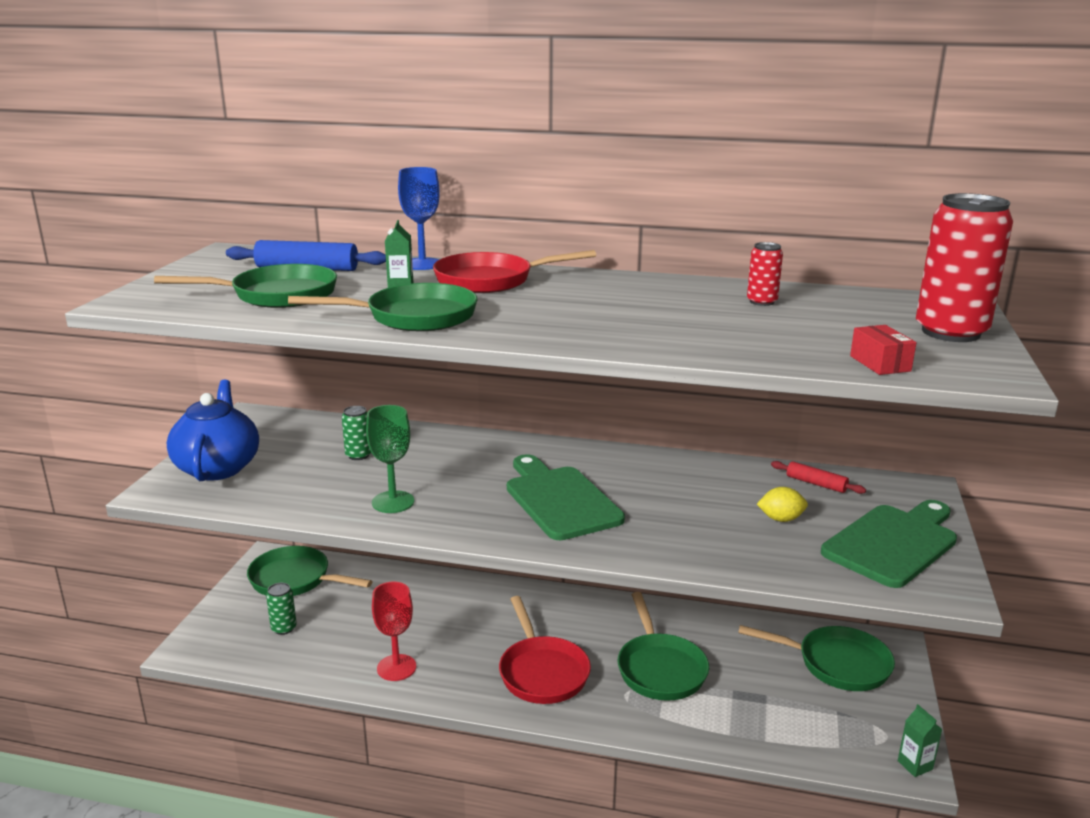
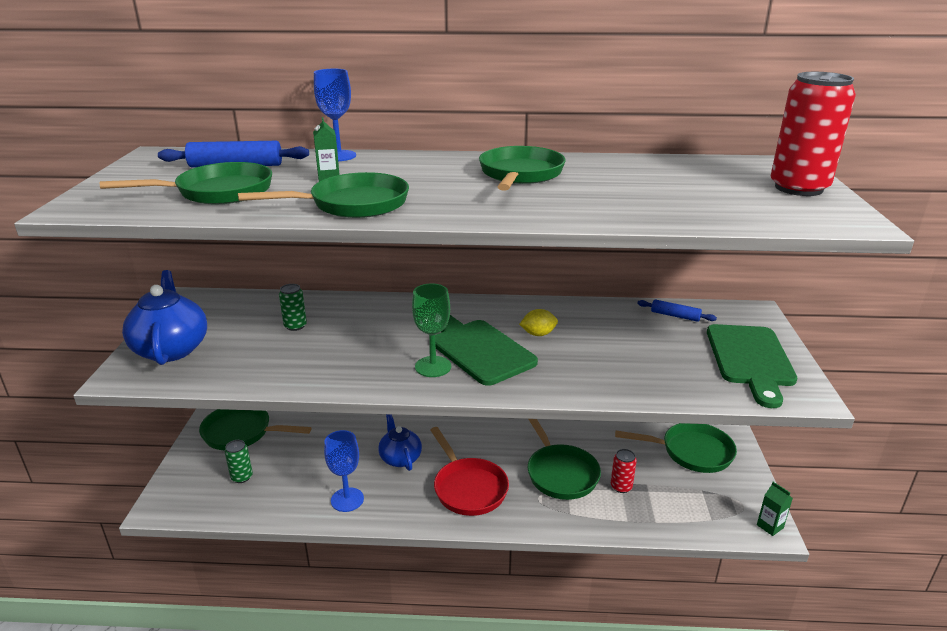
camera: 10 degrees left, 5 degrees up
(393, 502) = (338, 365): green goblet -> green goblet (433, 366)
(396, 667) = (347, 499): red goblet -> blue goblet
(469, 628) = (400, 458): none -> blue teapot
(490, 280) = (405, 167): red pan -> none
(618, 296) = (520, 174): none -> green pan
(762, 302) = (639, 172): red can -> red can (621, 487)
(780, 519) = (659, 348): yellow lemon -> yellow lemon (538, 334)
(816, 484) = (675, 316): red rolling pin -> blue rolling pin
(880, 363) = (762, 219): red box -> none
(893, 543) = (750, 359): green cutting board -> green cutting board turned 150 degrees clockwise

